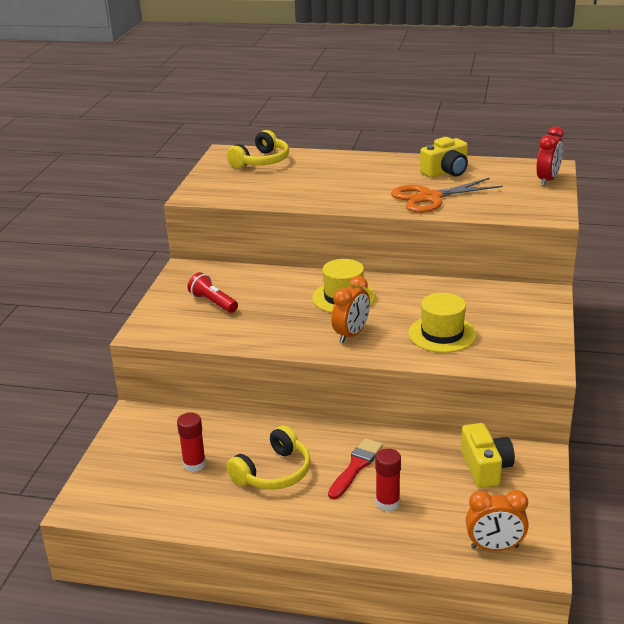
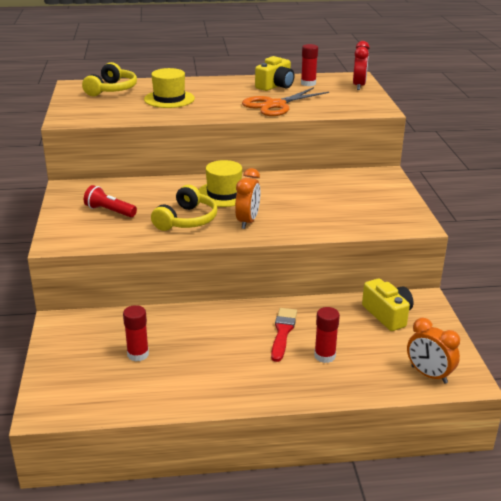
camera: 20 degrees left, 0 degrees up
(274, 472) = (214, 349): yellow headphones -> yellow headphones (187, 220)
(442, 334) = (322, 212): yellow hat -> yellow hat (169, 99)
(487, 171) = (308, 83): none -> red glue stick
(494, 547) = (429, 375): orange clock -> orange clock turned 60 degrees clockwise

